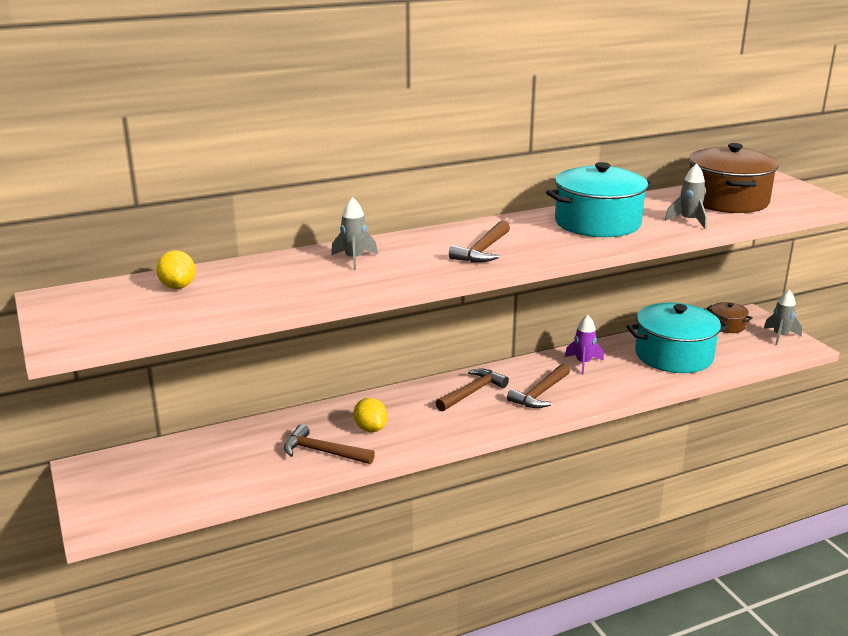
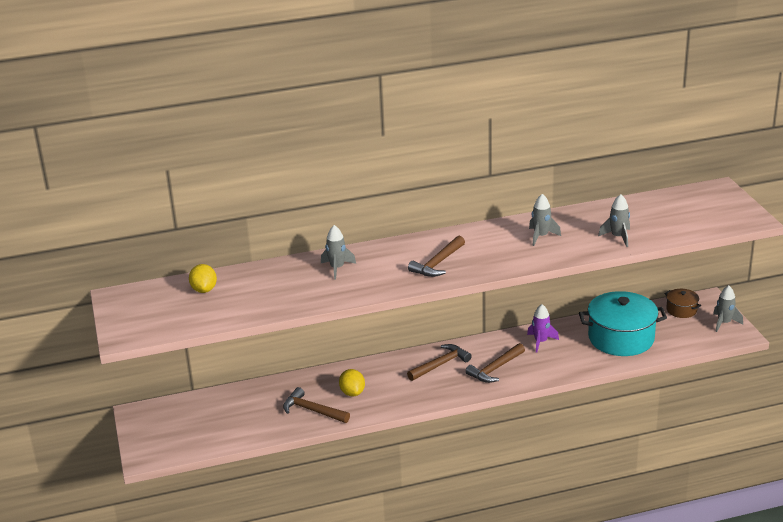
camera: 10 degrees right, 5 degrees up
(597, 223) = (541, 236): turquoise pot -> grey rocket
(727, 200) = (663, 214): brown pot -> none

